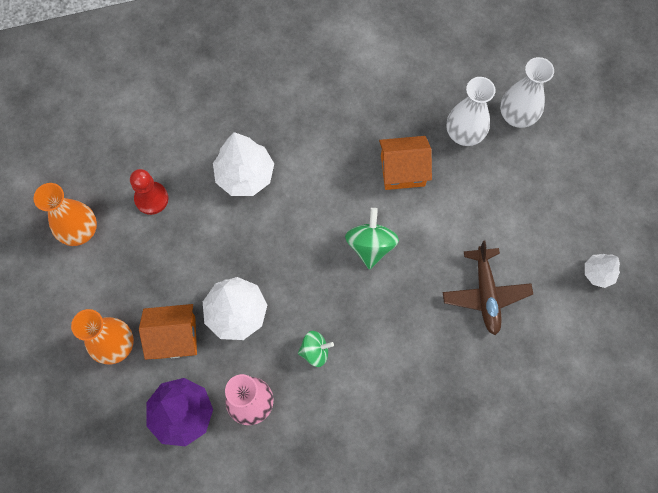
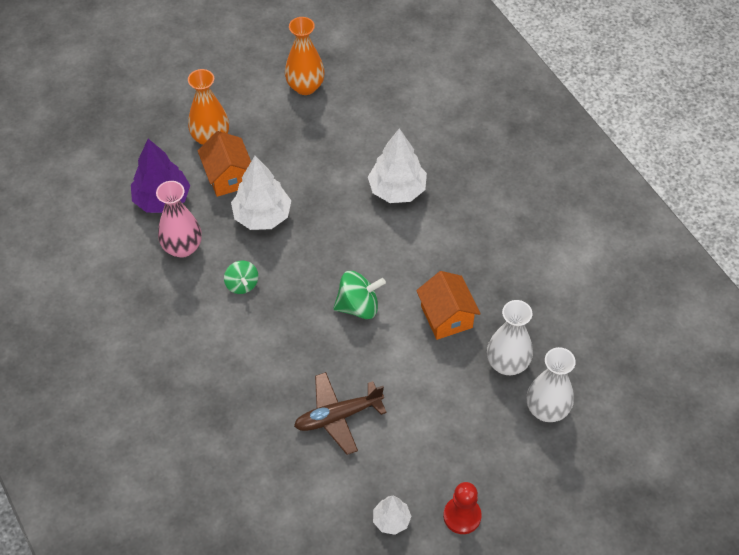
camera: 75 degrees right, 15 degrees down
(151, 198) = (351, 127): red pawn -> red pawn (462, 516)

